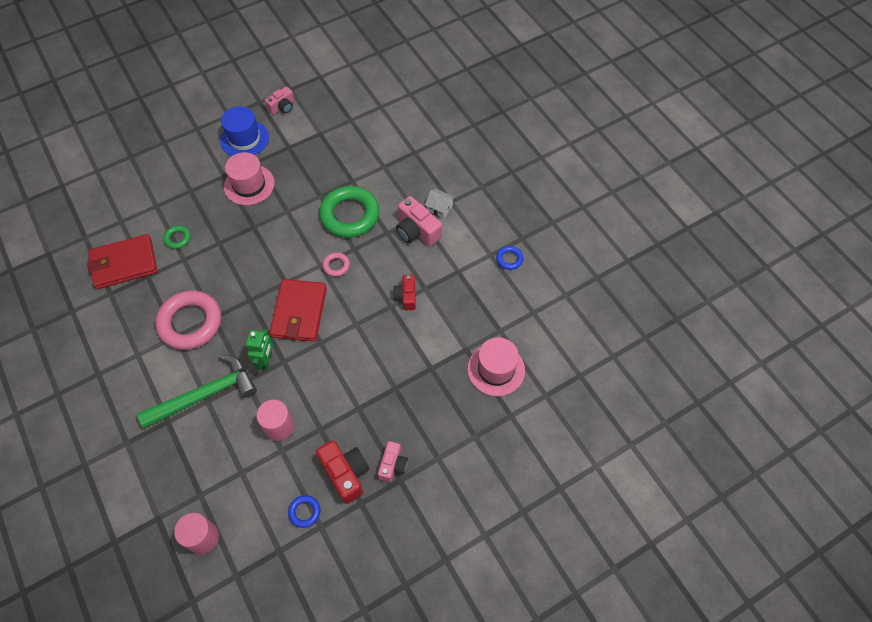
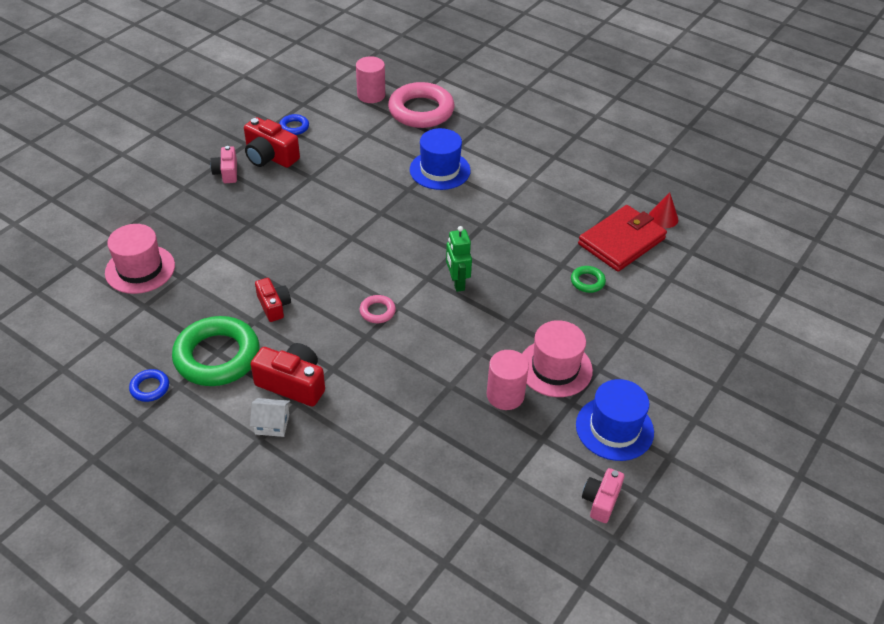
camera: 155 degrees right, 15 degrees down
(74, 274) = (663, 218): none -> red cone
(190, 323) = (502, 214): pink ring -> pink ring (421, 111)
(205, 394) = (440, 170): green hammer -> blue hat
(266, 360) = (399, 208): green robot -> green robot (457, 282)
(279, 427) = (352, 168): pink cylinder -> pink cylinder (505, 395)
(299, 312) = (392, 255): red wallet -> none
(350, 215) = (395, 374): green ring -> green ring (217, 356)
(417, 230) = (292, 384): pink camera -> red camera

